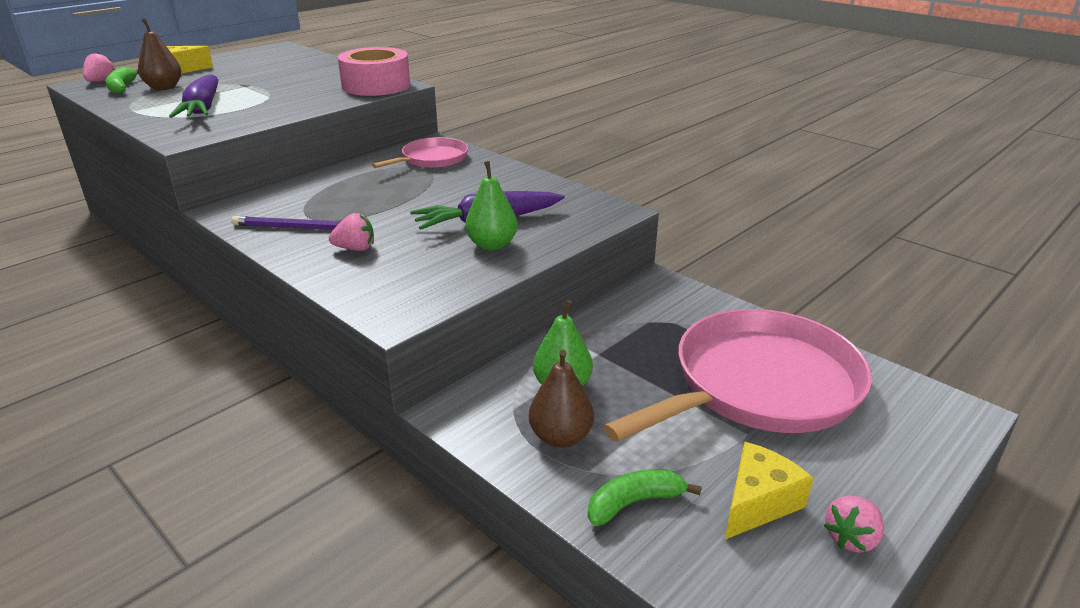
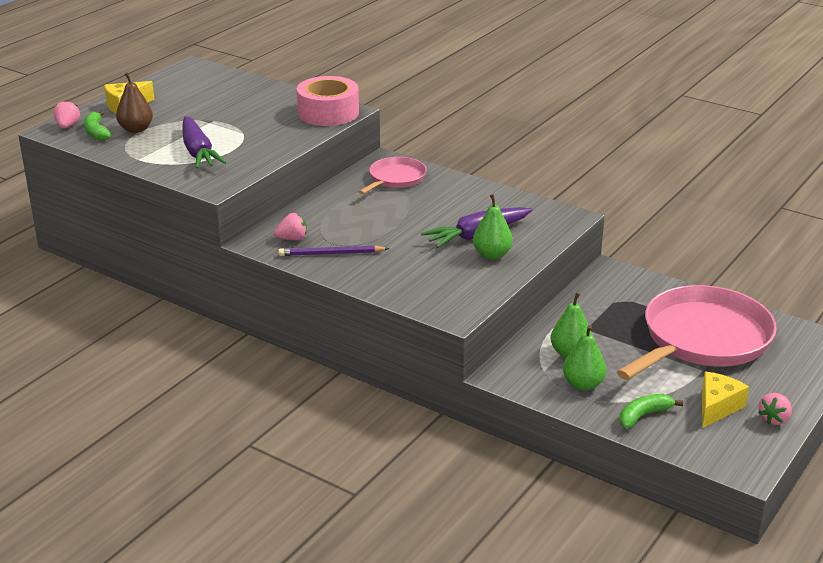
camera: 10 degrees left, 0 degrees up
(355, 249) = (391, 267): pink strawberry -> pink strawberry (292, 239)
(560, 437) = (583, 384): brown pear -> green pear

